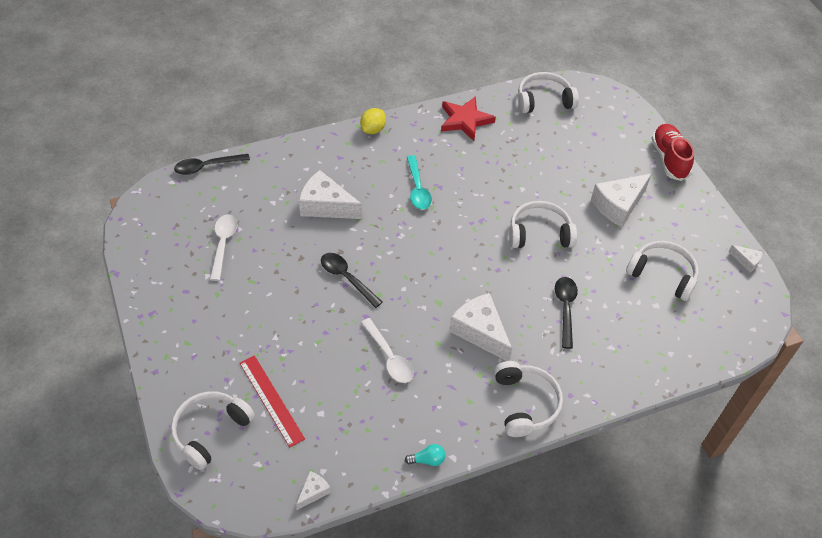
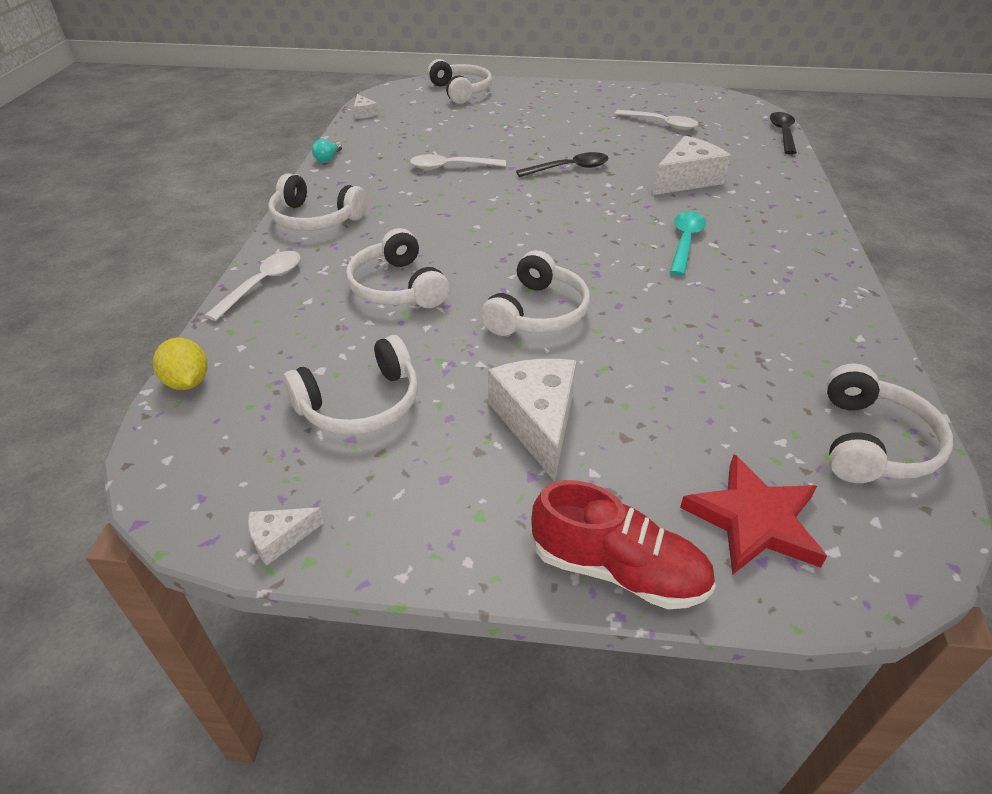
camera: 120 degrees right, 10 degrees down
(271, 400) = (464, 114): red ruler -> none
(373, 130) = (822, 239): yellow lemon -> yellow lemon (188, 382)
(417, 189) = (685, 242): turquoise spoon -> turquoise spoon turned 90 degrees clockwise
(465, 120) = (826, 324): red star -> red star (754, 520)
(480, 332) = (428, 220): white cheese -> none
(565, 309) = (397, 287): black spoon -> white headphones
(615, 383) = (262, 284): none -> white spoon

